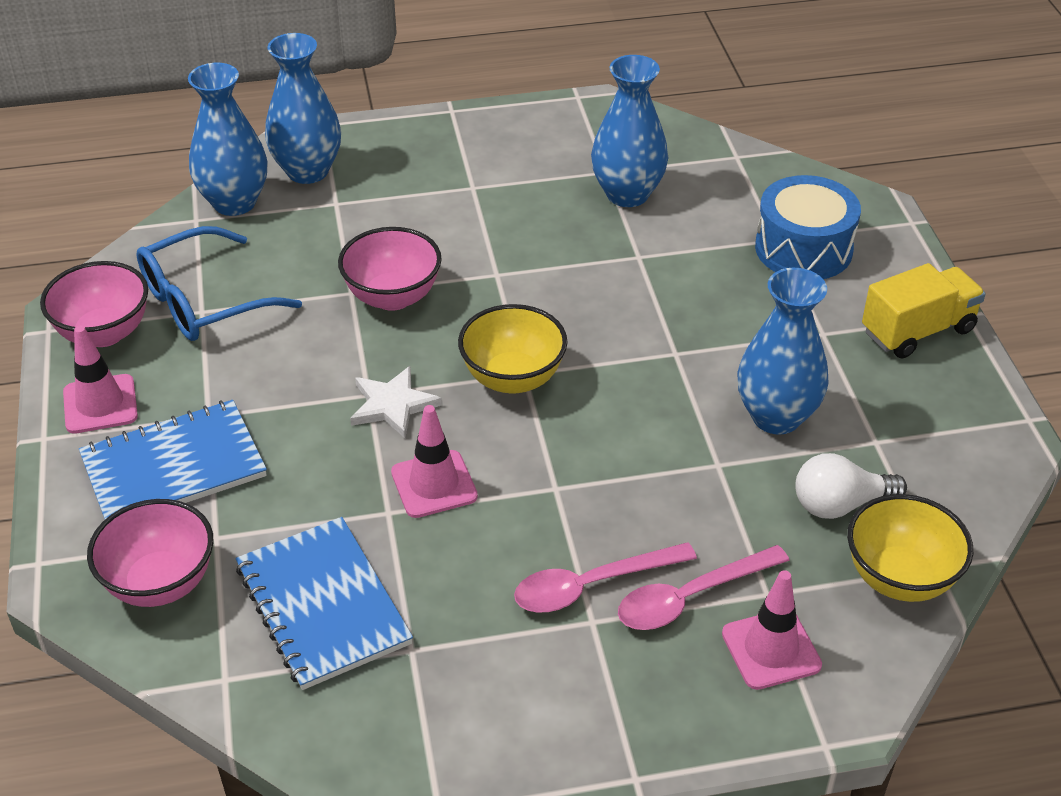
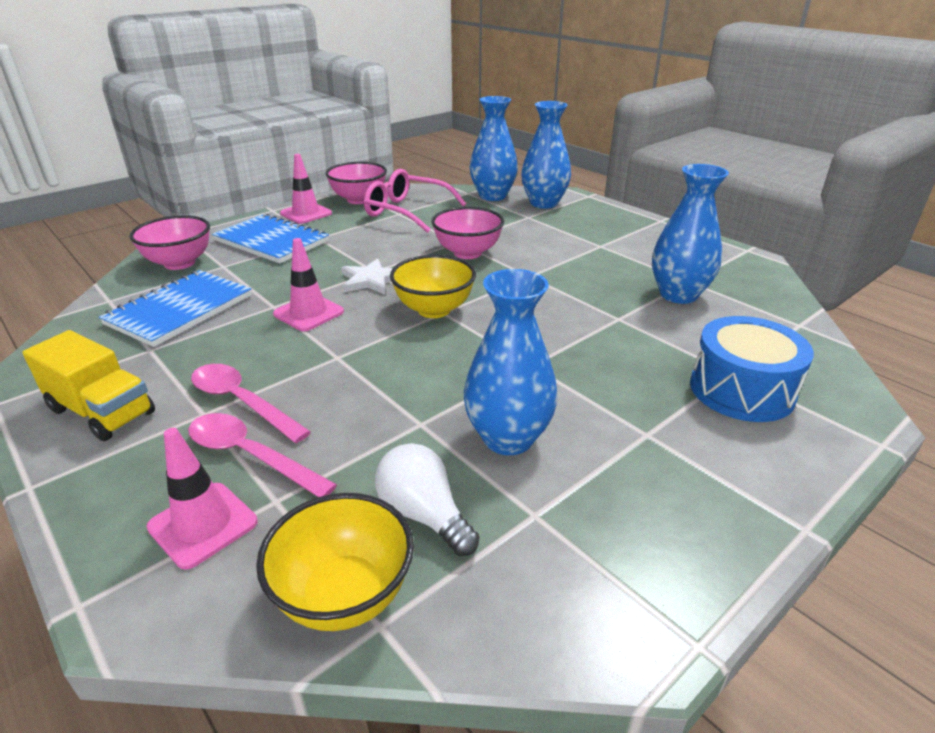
camera: 60 degrees right, 10 degrees down
(204, 301) = (407, 211): blue glasses -> pink glasses
(917, 331) = (730, 497): yellow truck -> yellow truck (102, 411)

